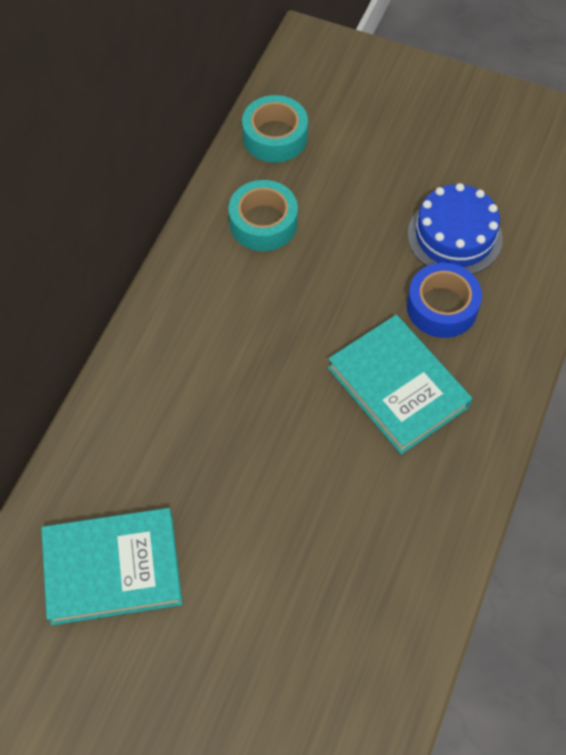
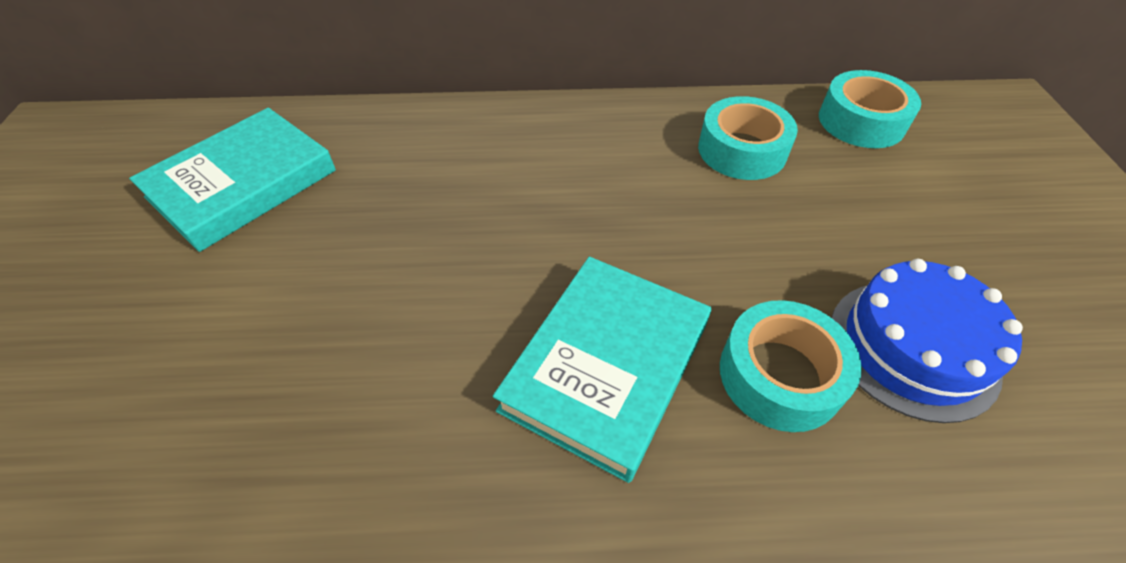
camera: 65 degrees right, 10 degrees down
(112, 568) = (243, 184): turquoise book -> turquoise book turned 75 degrees clockwise
(442, 307) = (780, 375): blue tape -> turquoise tape

